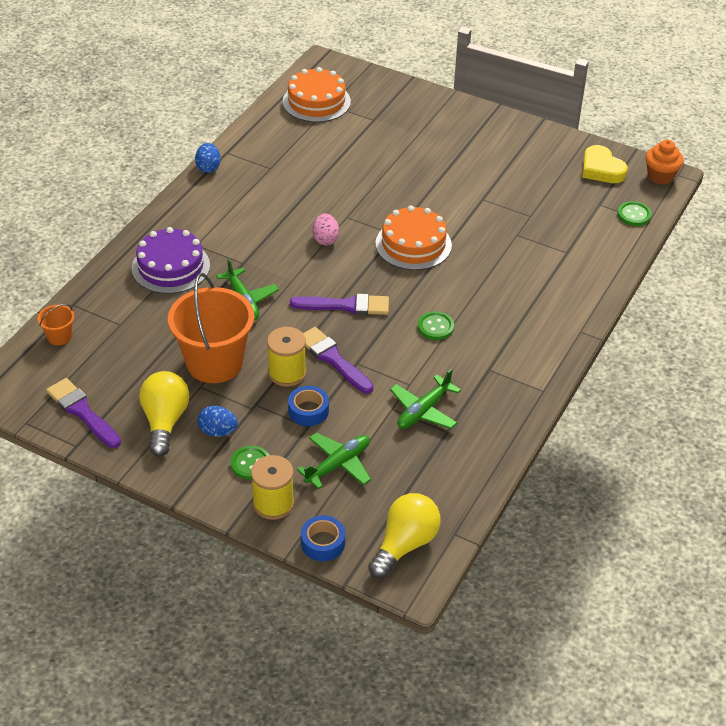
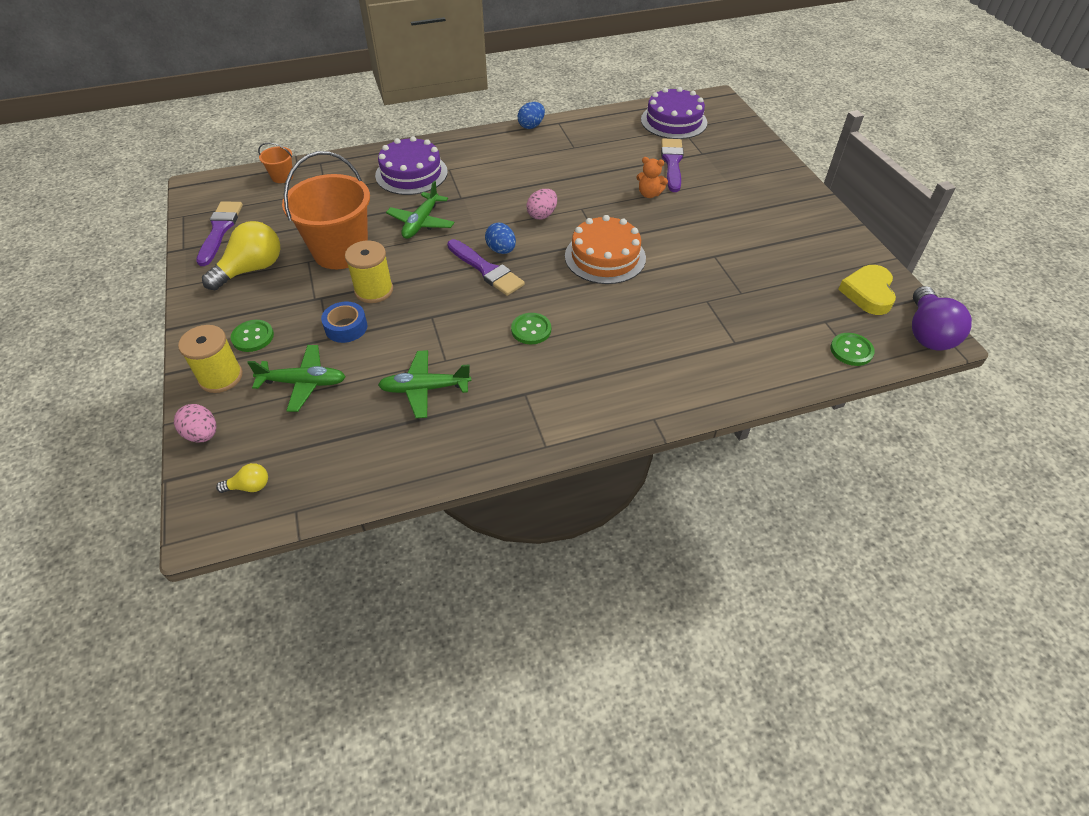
camera: 45 degrees right, 5 degrees up
(218, 431) = (270, 299): blue egg -> blue egg (501, 250)
(316, 101) = (673, 121): orange cake -> purple cake
(323, 543) = (202, 434): blue tape -> pink egg
(333, 359) = (419, 302): purple brush -> purple brush (672, 163)
(379, 176) = (649, 194): none -> orange teddy bear
(405, 544) = (249, 486): yellow light bulb -> yellow light bulb, size x0.47
(660, 176) = (927, 333): orange cupcake -> purple light bulb

